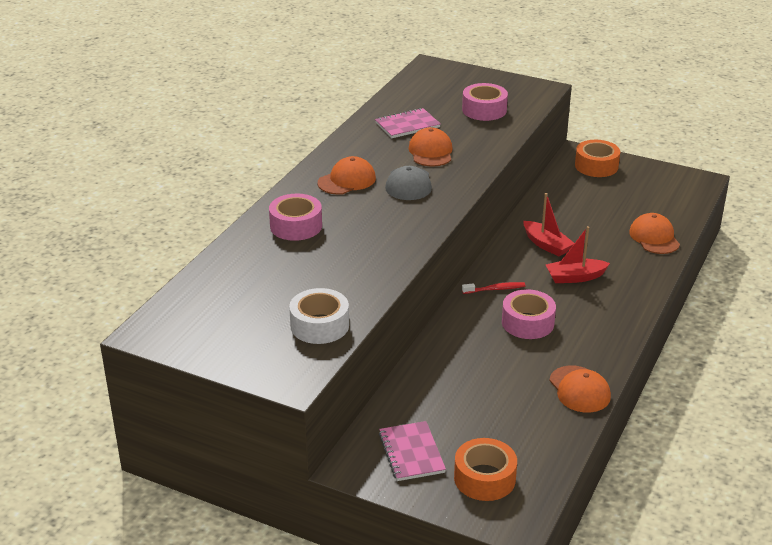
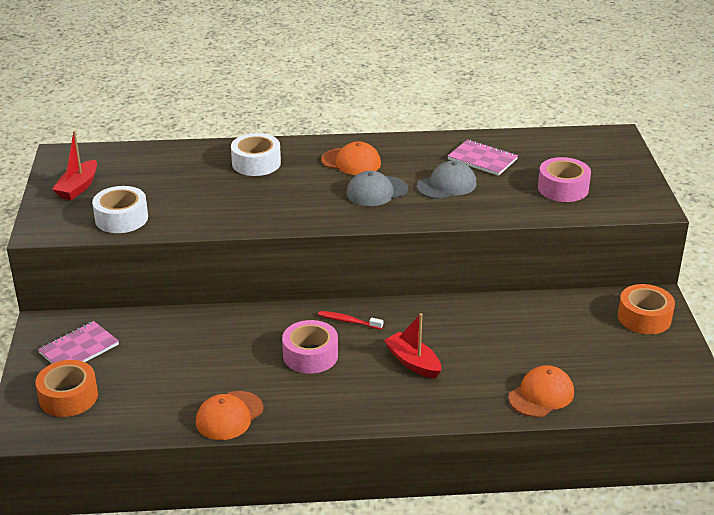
camera: 60 degrees right, 0 degrees up
(296, 226) = (256, 163): pink tape -> white tape
(431, 152) = (447, 185): orange cap -> grey cap
(495, 289) = (348, 321): red toothbrush -> red toothbrush turned 150 degrees clockwise
(546, 245) = (453, 329): red boat -> red boat (78, 187)

